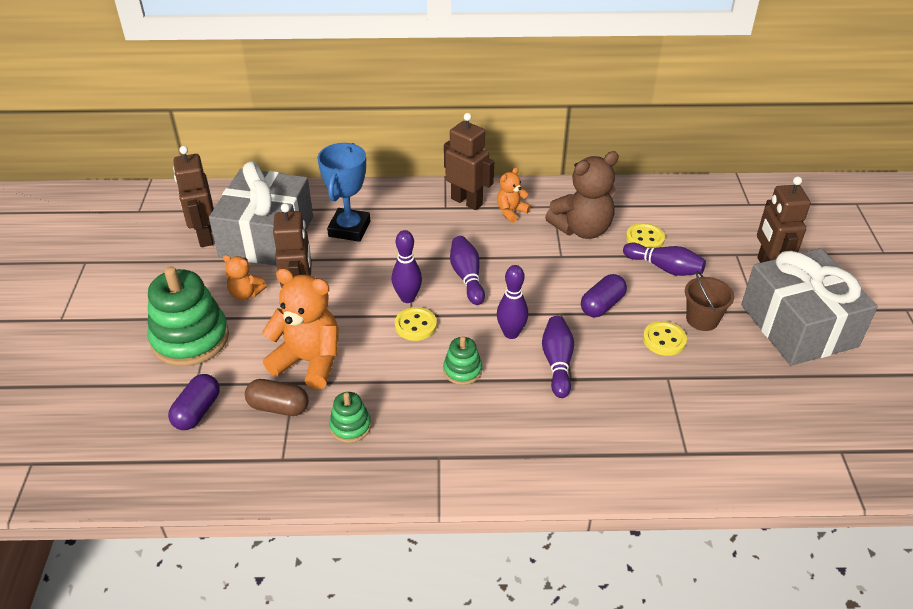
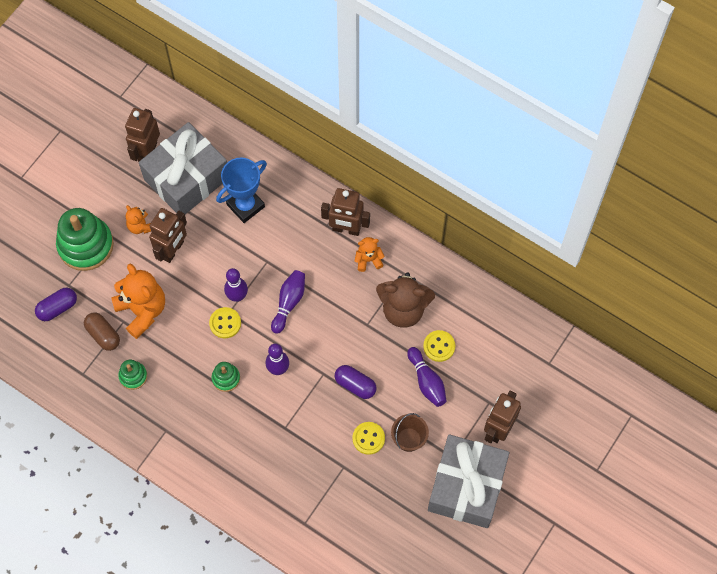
camera: 35 degrees right, 25 degrees up
(467, 201) = (346, 229): brown robot -> brown robot turned 120 degrees clockwise
(557, 363) = (287, 411): purple bowling pin -> none
(602, 305) = (355, 385): purple capsule -> purple capsule turned 45 degrees clockwise

